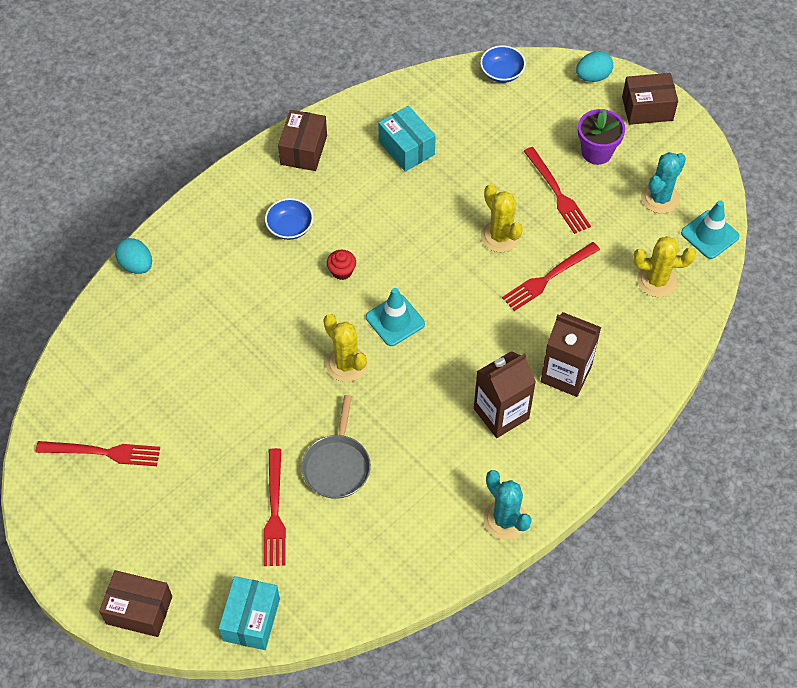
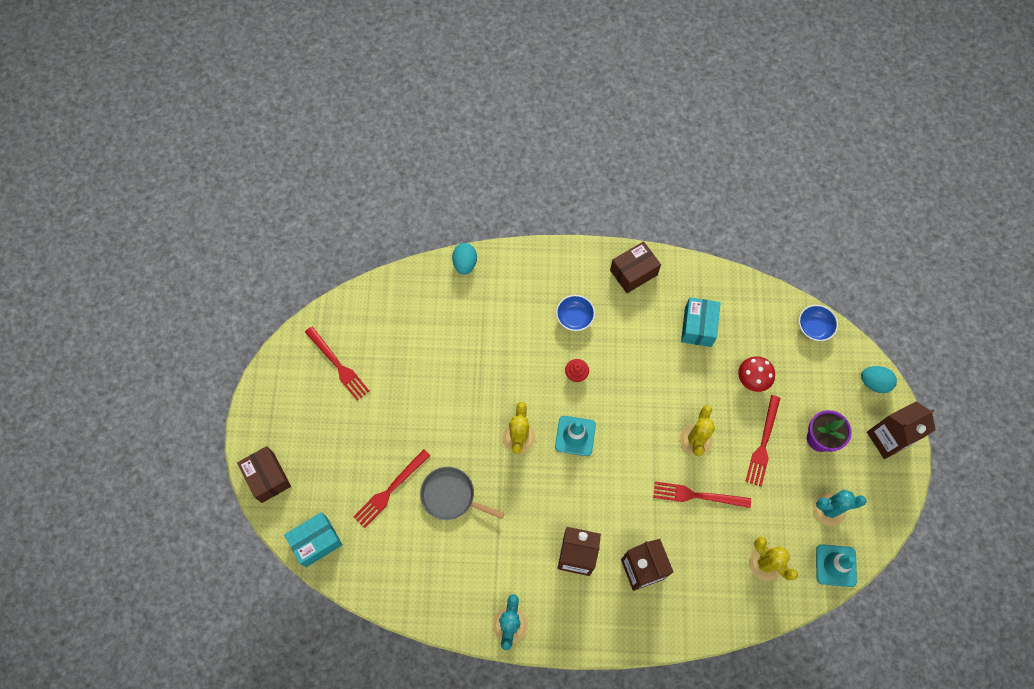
camera: 45 degrees right, 10 degrees up
(337, 466) = (451, 496): grey pan -> grey pan turned 60 degrees clockwise
(495, 153) = (752, 380): none -> red mushroom
(647, 109) = (888, 438): brown box -> brown carton

